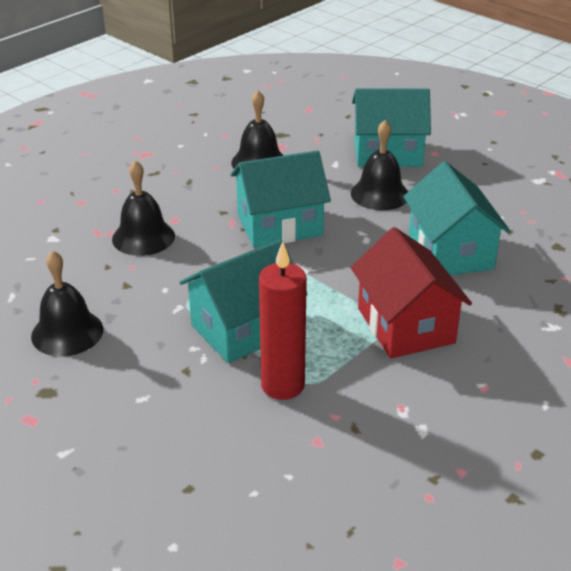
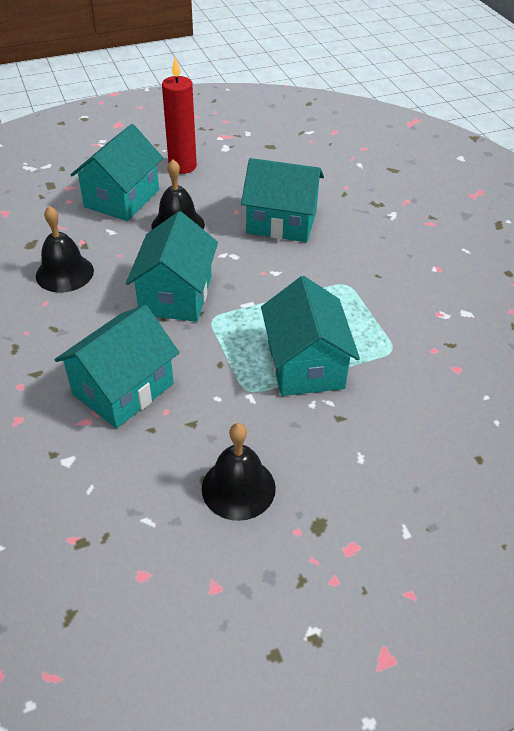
camera: 65 degrees left, 10 degrees up
(143, 237) = (123, 389): black bell -> turquoise house
(282, 385) = (387, 366): red candle -> red candle (182, 166)
(405, 325) = (353, 277): red house -> none

